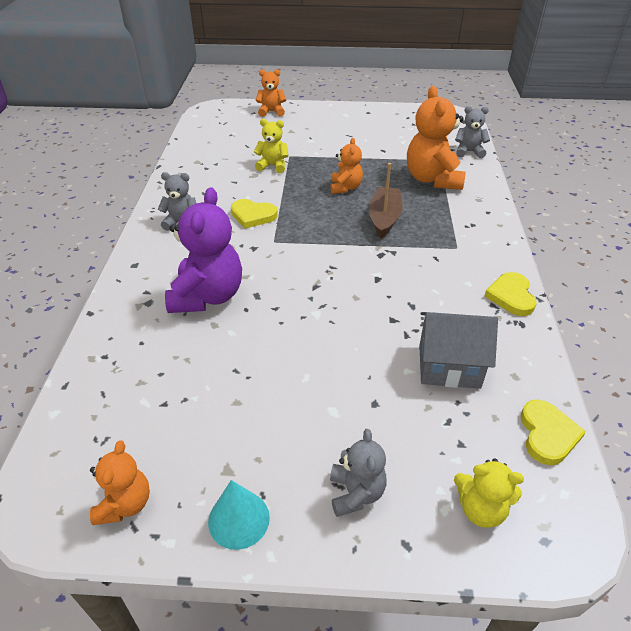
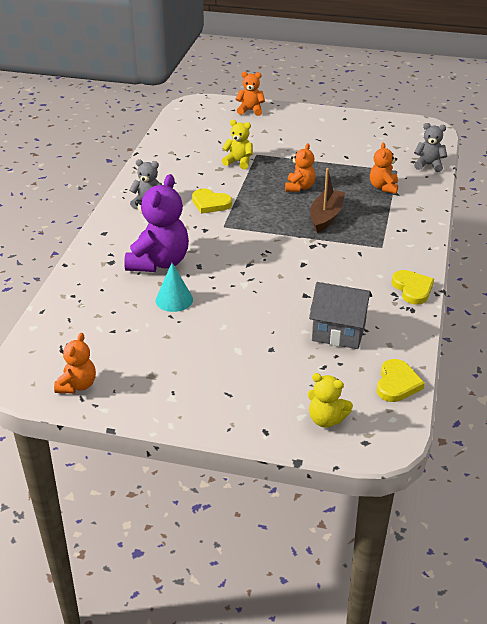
camera: 10 degrees right, 5 degrees down
(239, 519) = (153, 403): turquoise cone -> turquoise cone (174, 300)
(356, 493) = (239, 399): grey teddy bear -> none
(433, 179) = (383, 187): orange teddy bear -> orange teddy bear, size x0.55
(511, 296) = (412, 289): yellow heart -> yellow heart turned 150 degrees clockwise

